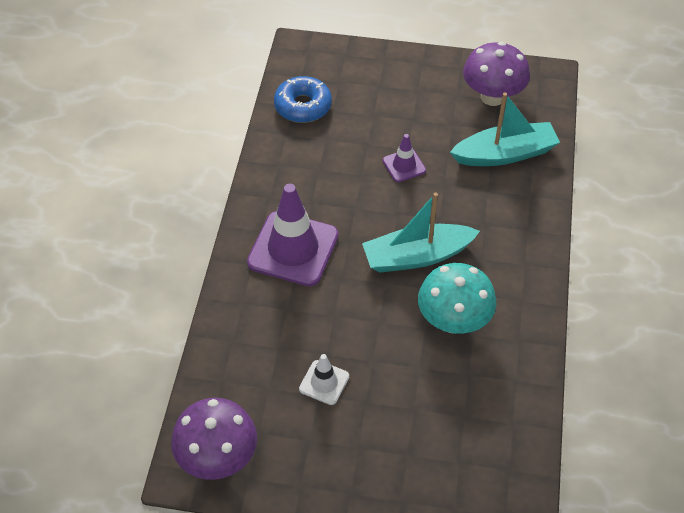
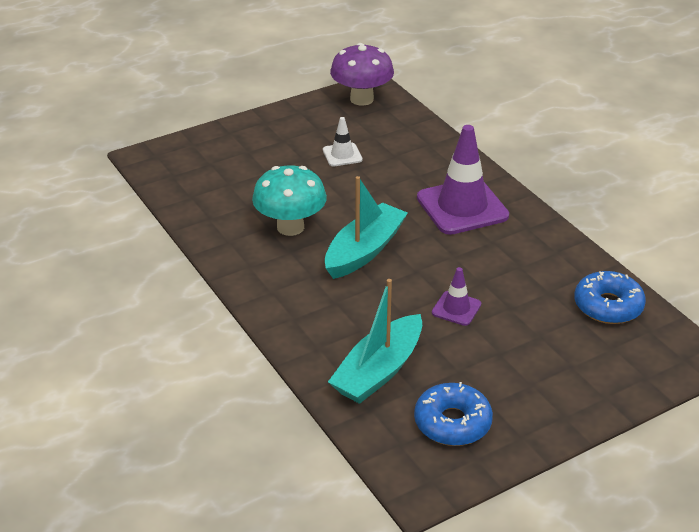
camera: 140 degrees right, 15 degrees down
(492, 97) = (452, 423): purple mushroom -> blue donut

